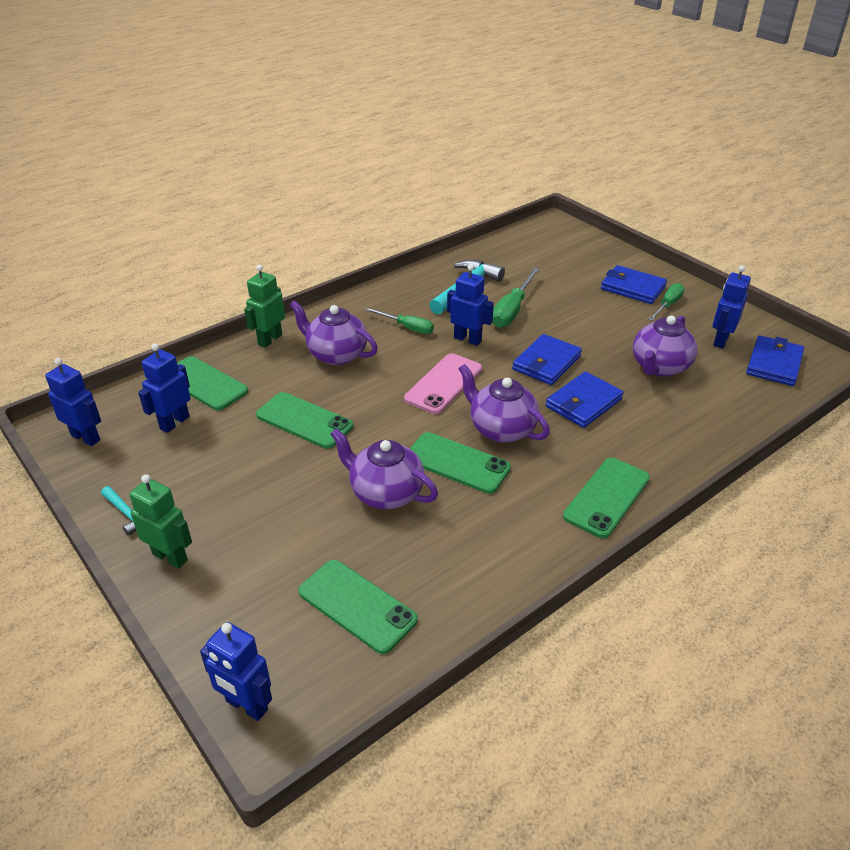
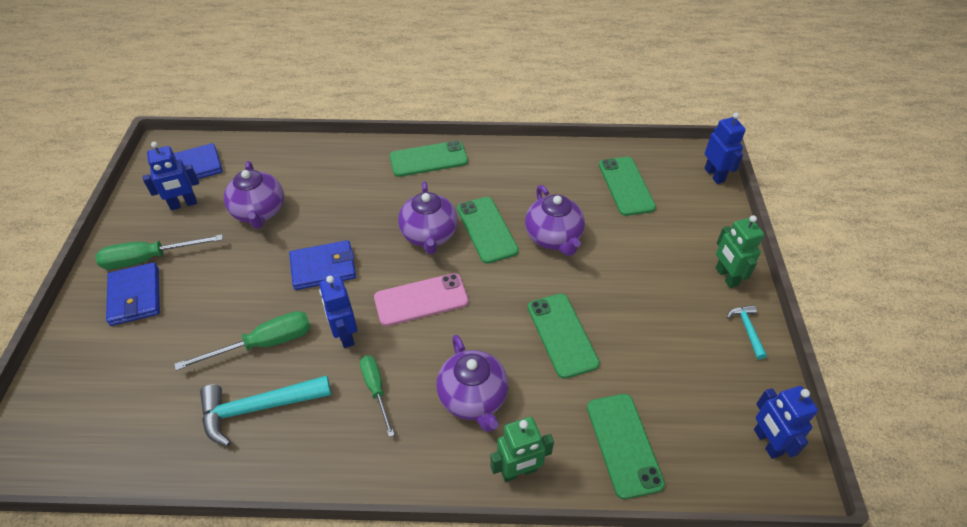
camera: 140 degrees left, 10 degrees up
(174, 422) = (675, 407): blue robot -> none
(583, 403) = (351, 219): blue wallet -> none
(659, 367) = (259, 212): purple teapot -> purple teapot turned 90 degrees clockwise
(667, 305) = (149, 258): green screwdriver -> green screwdriver, size x1.50

